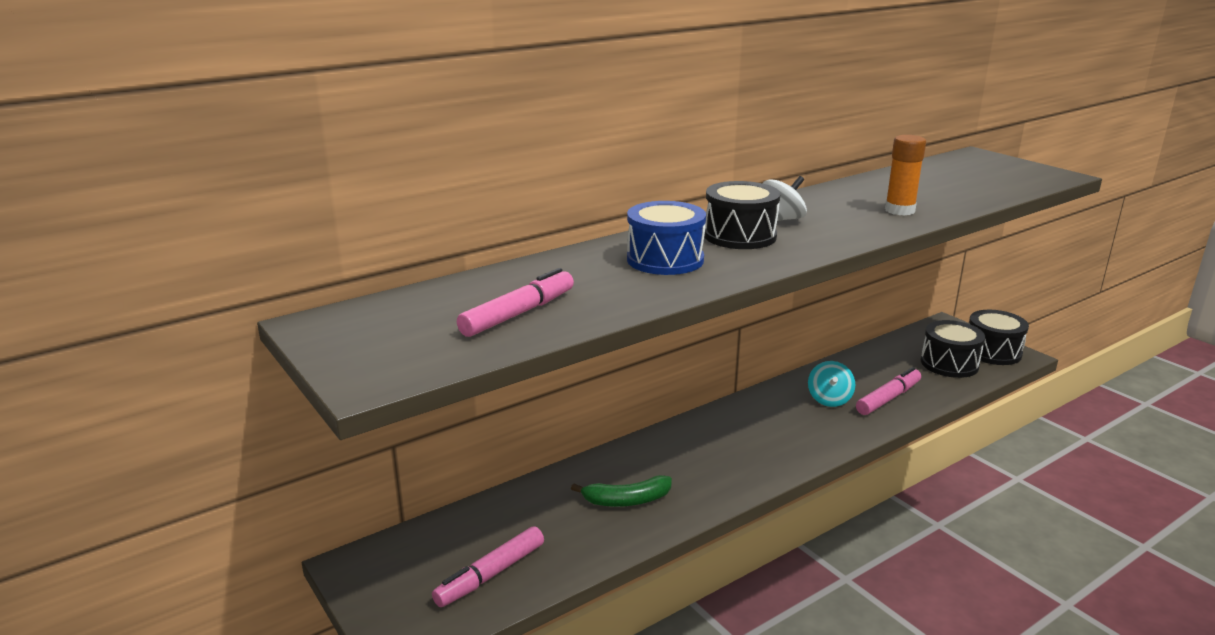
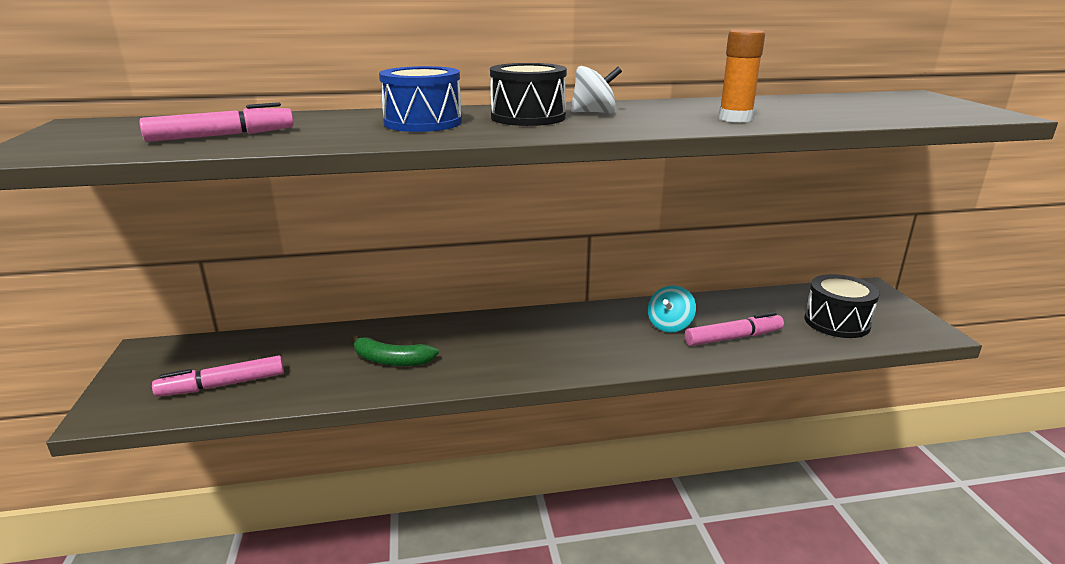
camera: 25 degrees right, 0 degrees up
(992, 352) = (901, 322): black drum -> none

